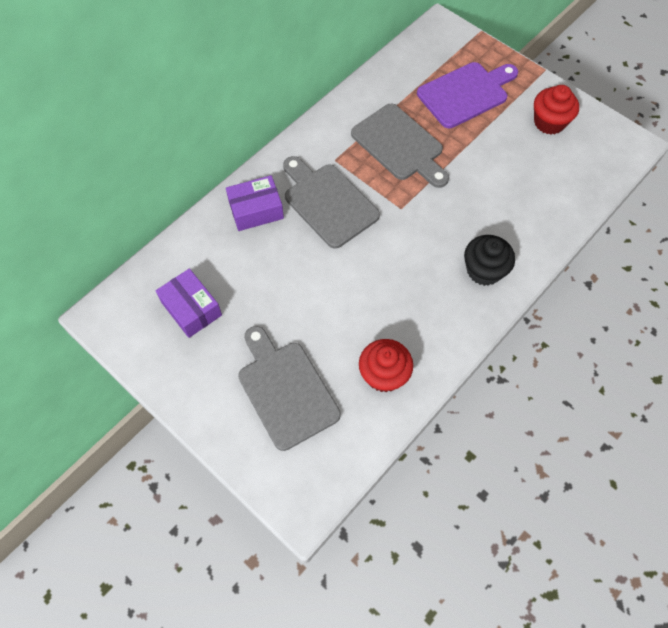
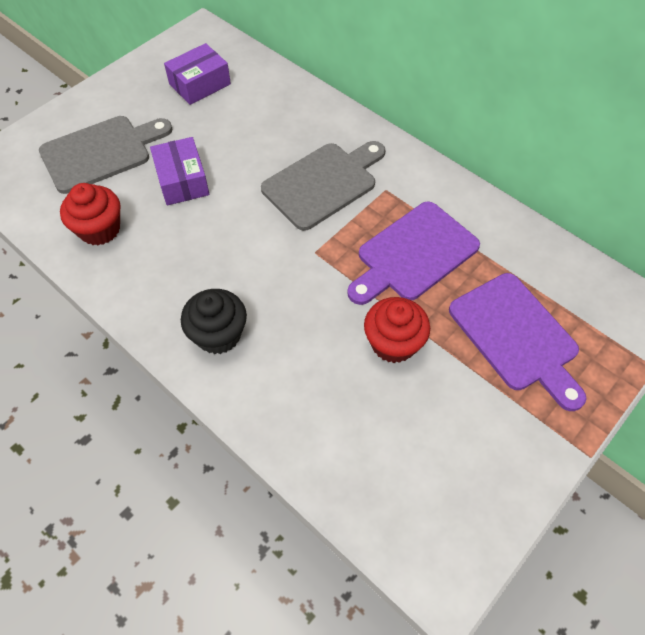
camera: 90 degrees right, 5 degrees down
(256, 210) = (313, 124): purple box -> purple box (182, 181)
(400, 145) = (413, 254): grey cutting board -> purple cutting board
(549, 122) = (476, 447): red cupcake -> red cupcake (393, 343)

